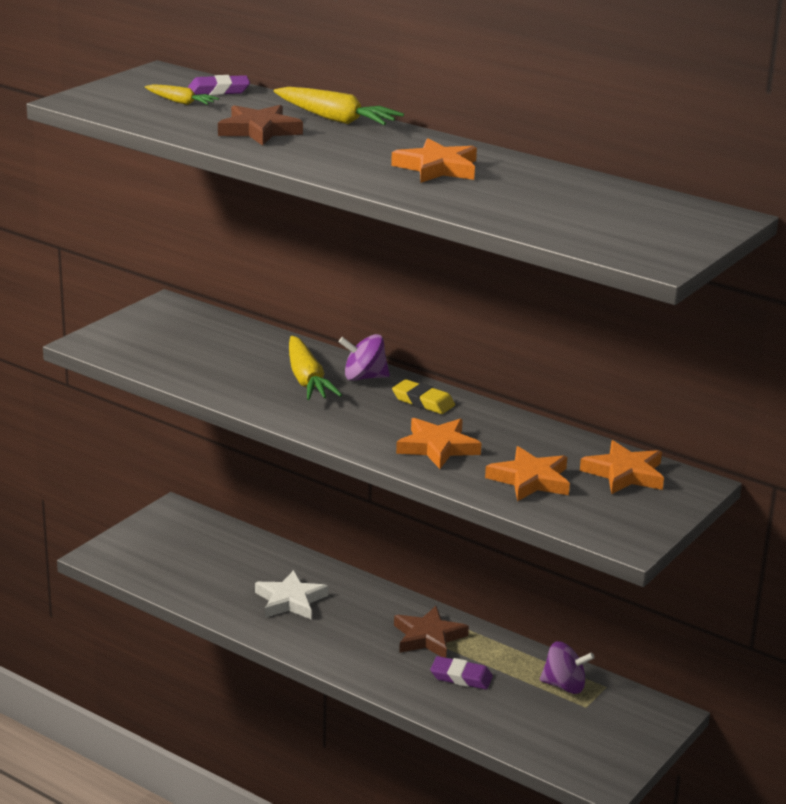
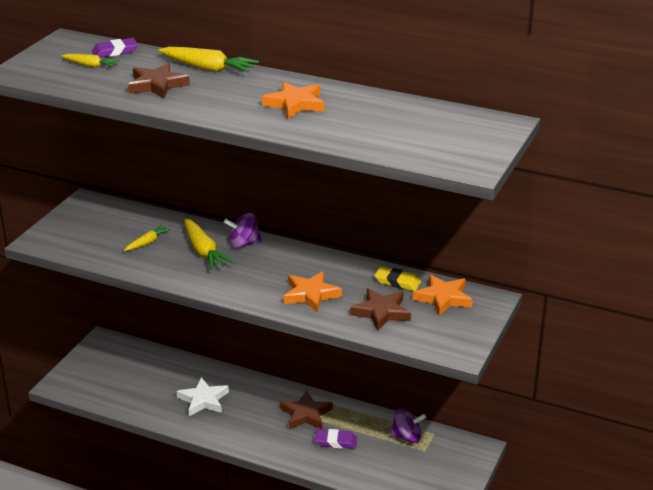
camera: 10 degrees left, 5 degrees up
(234, 361) = (147, 242): none -> yellow carrot
(423, 401) = (290, 258): yellow eraser -> yellow eraser (397, 282)
(530, 480) = (381, 312): orange star -> brown star

